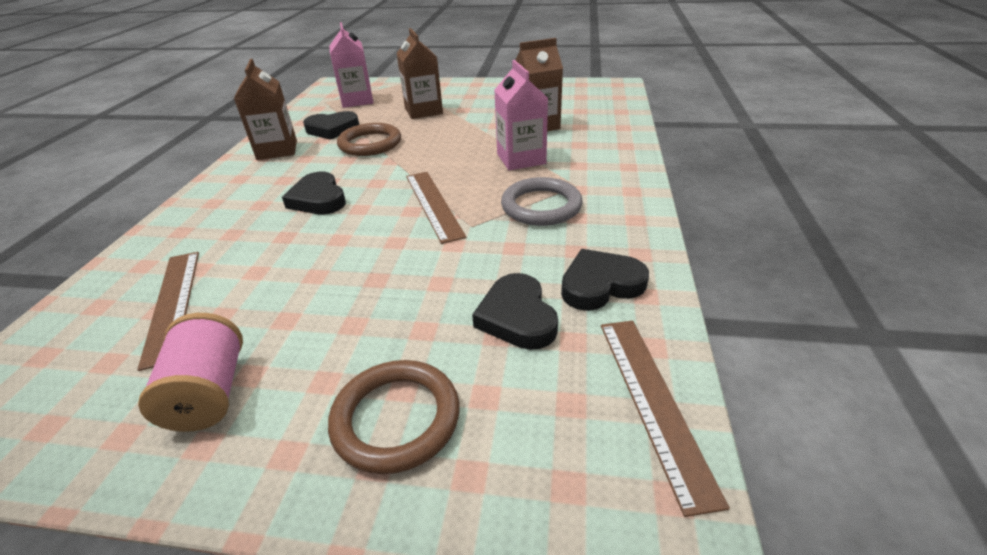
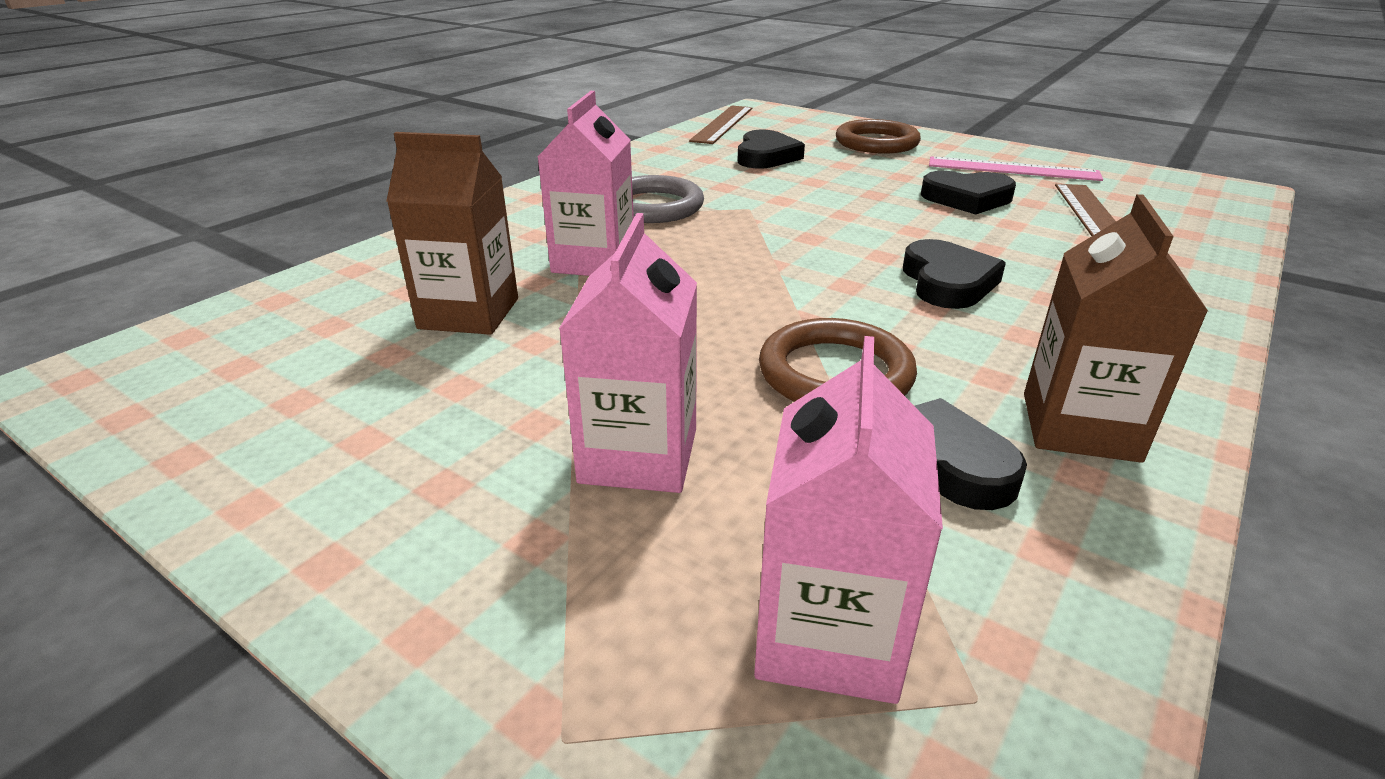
camera: 155 degrees left, 5 degrees down
(209, 393) = (1013, 169): pink spool -> pink ruler
(423, 111) = (639, 455): brown carton -> pink carton
(433, 204) = (777, 236): brown ruler -> none
(600, 284) = (683, 156): black heart -> black heart (967, 198)

